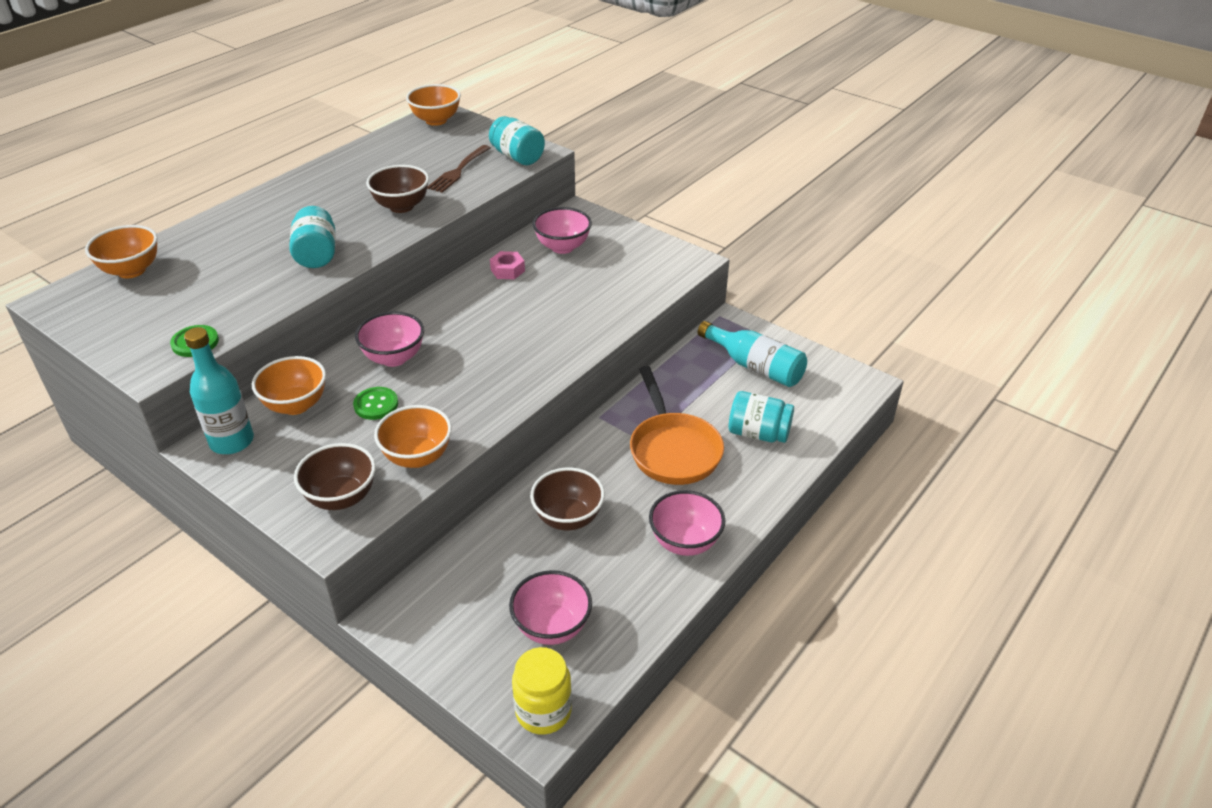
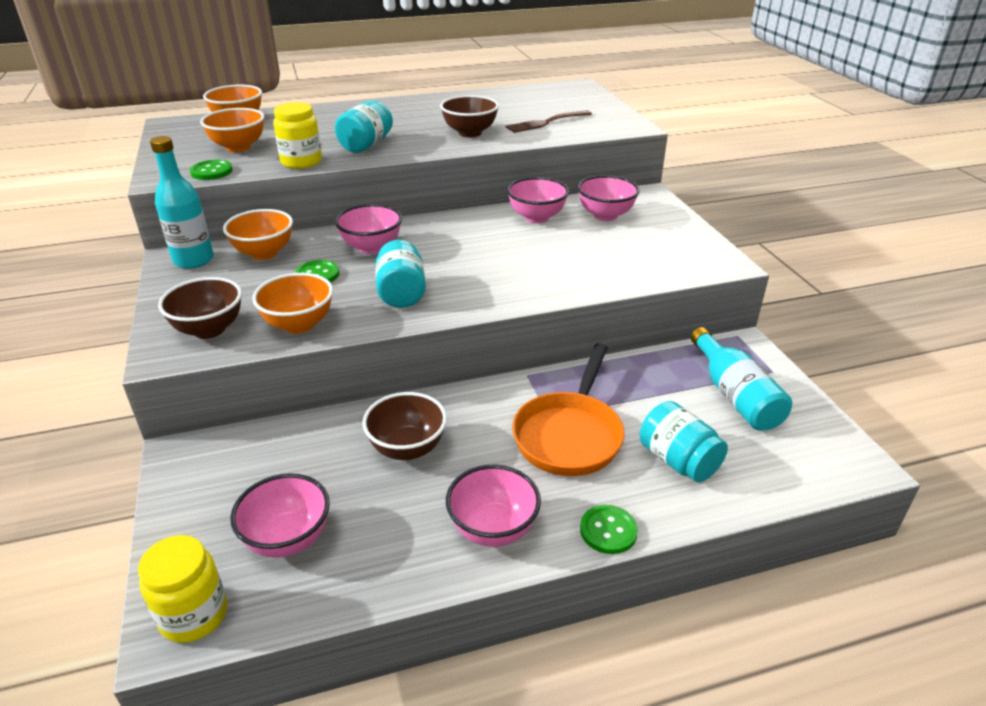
camera: 35 degrees right, 5 degrees down
(276, 297) = (301, 162): none -> yellow jar
(436, 120) = (569, 89): orange bowl -> orange bowl (238, 147)
(507, 270) = (536, 217): pink nut -> pink bowl
(517, 157) = (609, 125): turquoise jar -> turquoise jar (401, 293)
(756, 504) = (608, 531): none -> green button

